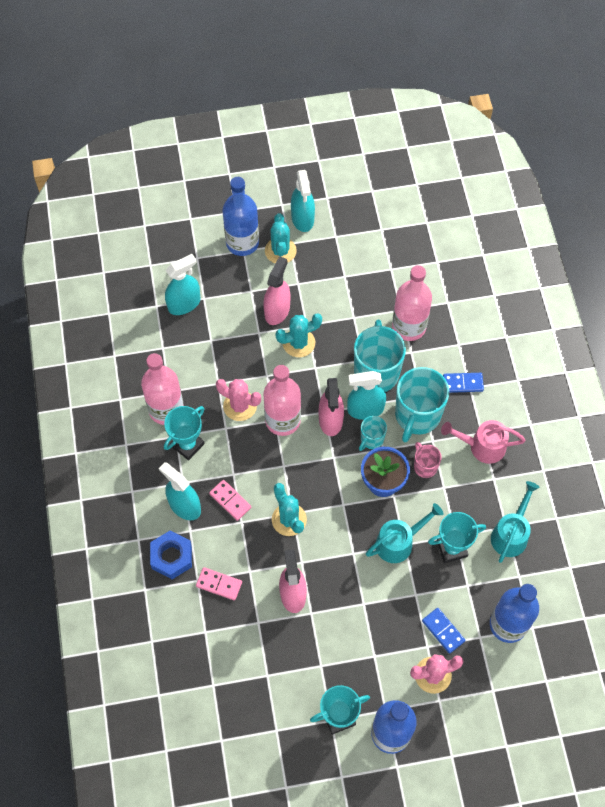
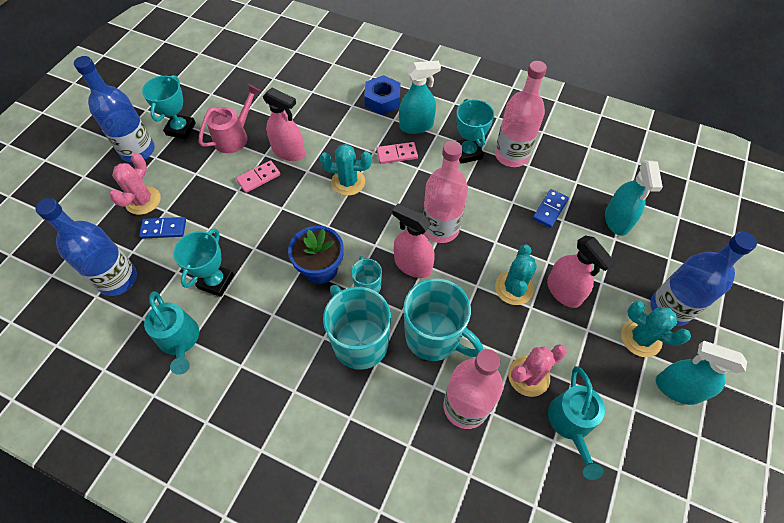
camera: 125 degrees right, 5 degrees down
(219, 584) = (337, 115): pink domino -> pink domino (259, 178)
(240, 406) = (478, 205): pink cactus -> pink cactus (528, 376)
(365, 409) = (401, 300): turquoise spray bottle -> none
(399, 542) = (259, 246): turquoise watering can -> turquoise watering can (571, 424)
(425, 466) = (305, 312): pink mug -> none
(462, 383) = (360, 414): blue domino -> blue domino (550, 209)
(481, 446) = (280, 379): pink watering can -> pink watering can (235, 136)

